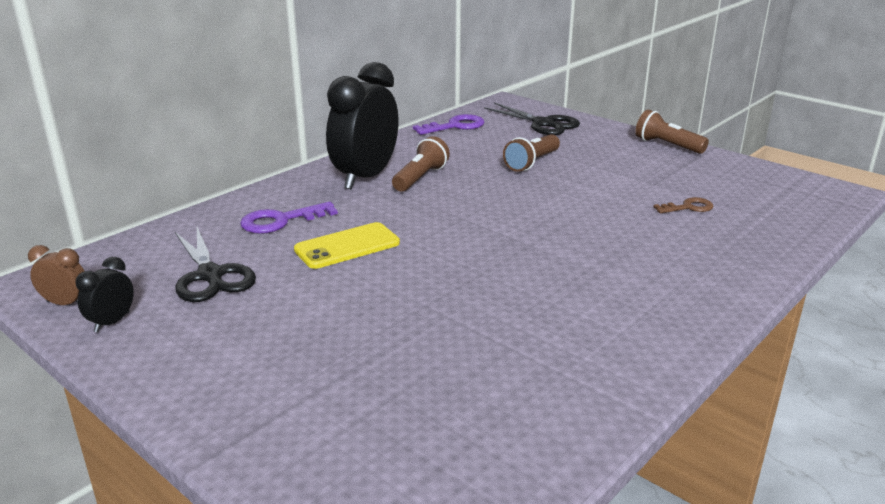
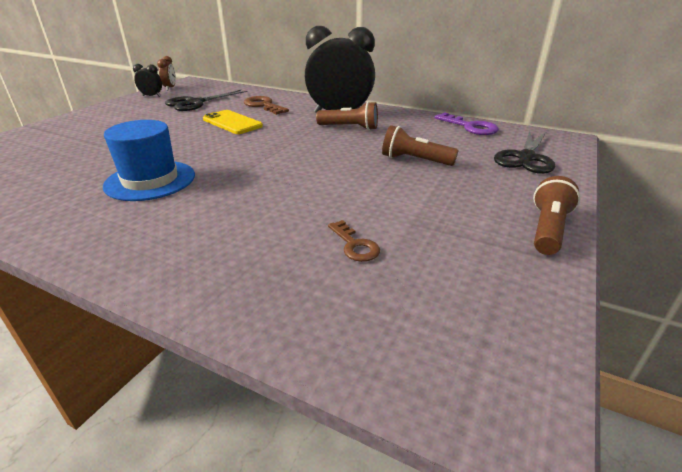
camera: 75 degrees right, 5 degrees up
(281, 221) = (263, 105): purple key -> brown key
(536, 301) = (150, 180): none -> blue hat

